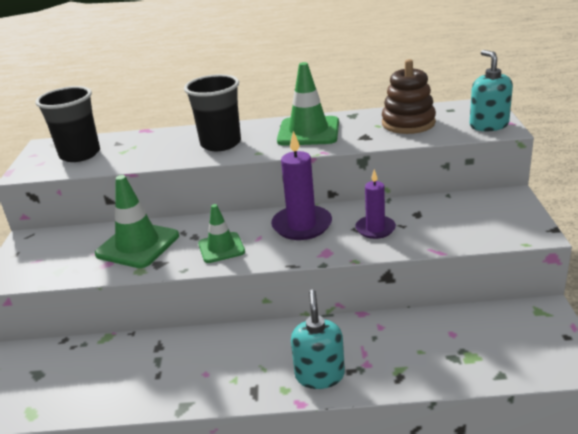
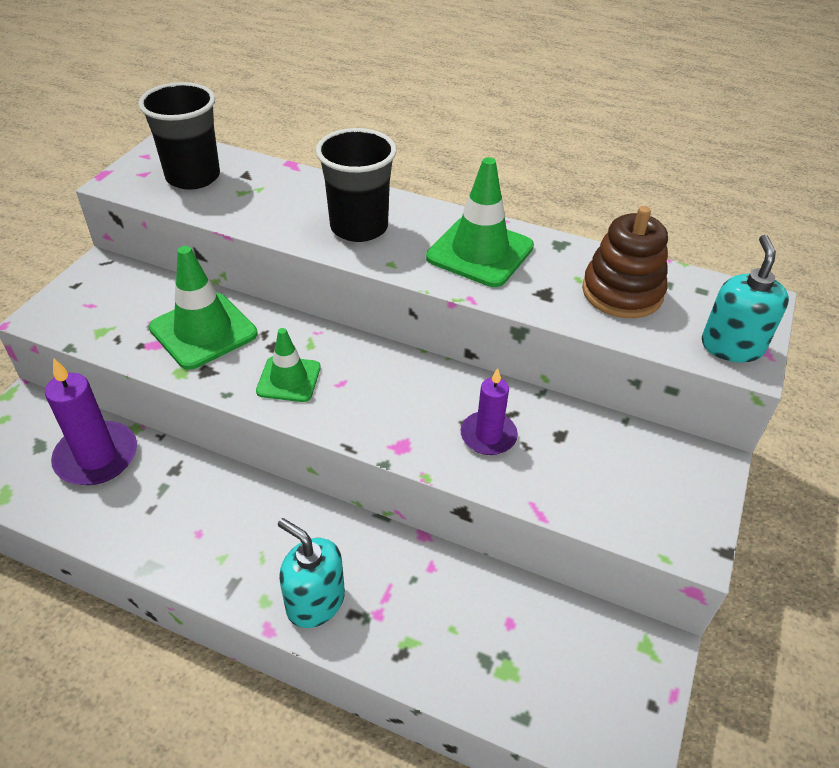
camera: 20 degrees right, 15 degrees up
(302, 225) = (404, 387): purple candle -> purple candle (97, 457)
(320, 375) = (315, 601): turquoise soap dispenser -> turquoise soap dispenser turned 75 degrees counterclockwise

